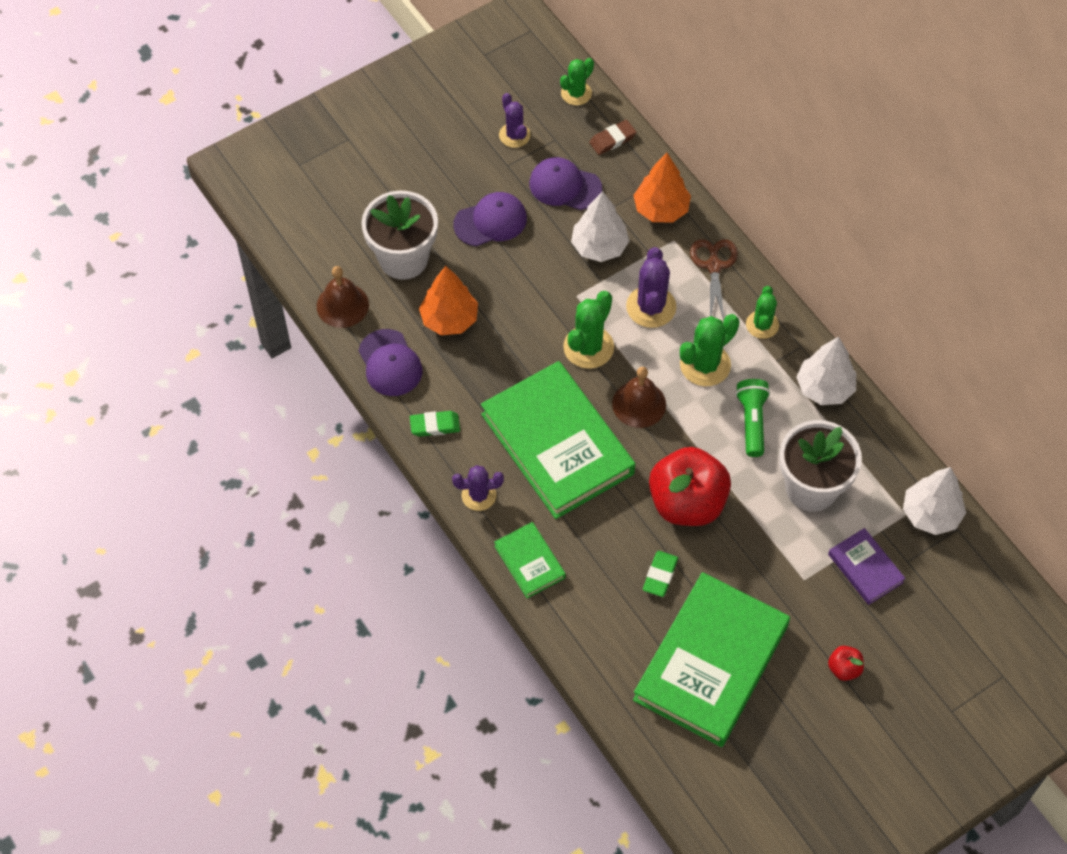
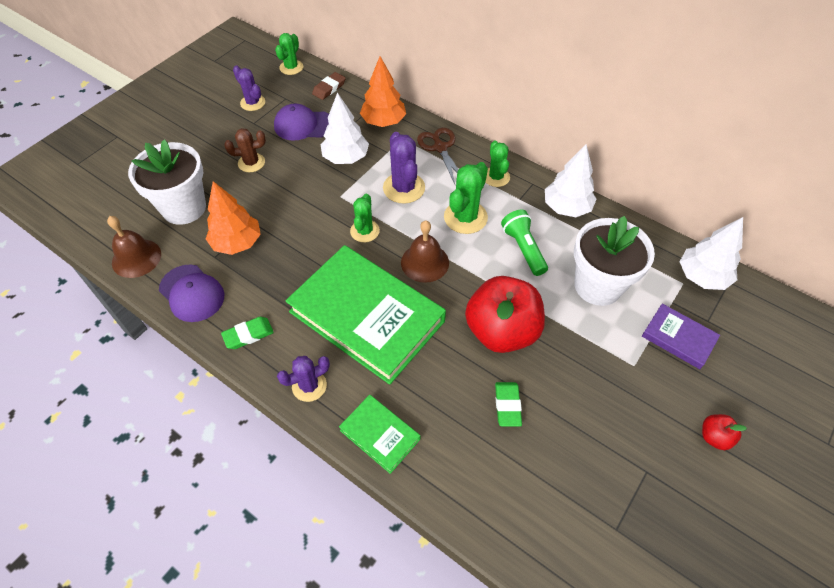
camera: 20 degrees left, 5 degrees down
(490, 221) = (251, 163): purple cap -> brown cactus
(588, 347) = (365, 231): green cactus -> green cactus, size x0.66
(711, 663) = (594, 476): green book -> none

